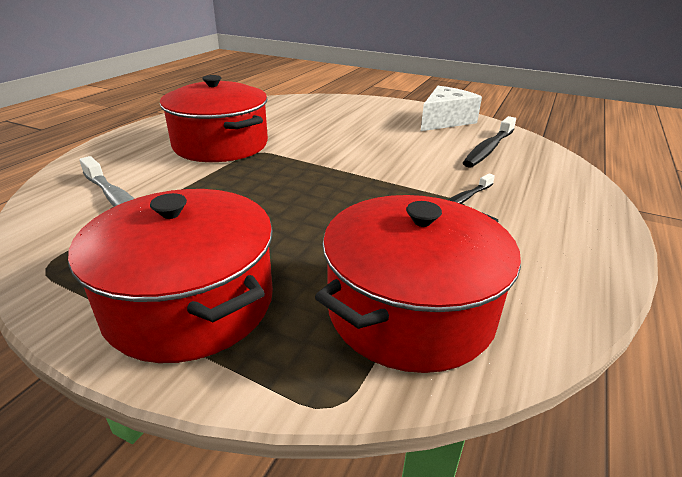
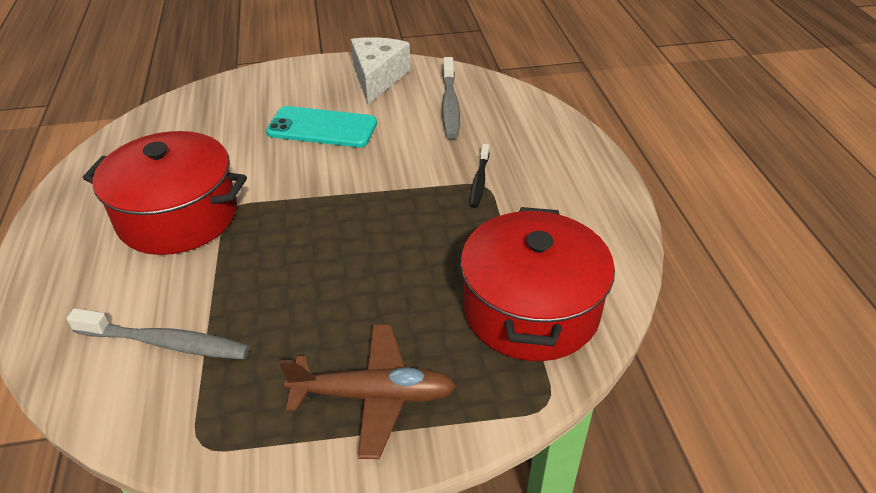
camera: 35 degrees left, 10 degrees up
(190, 303) = (374, 396): red pot -> brown plane
(371, 133) = (322, 128): none -> turquoise phone
(488, 149) = (450, 105): black toothbrush -> grey toothbrush

